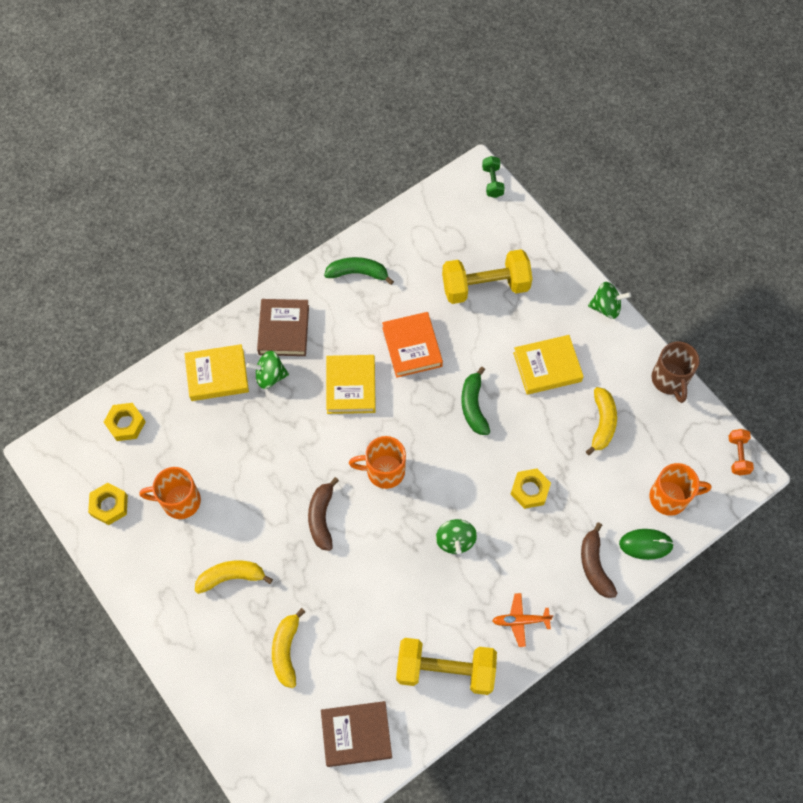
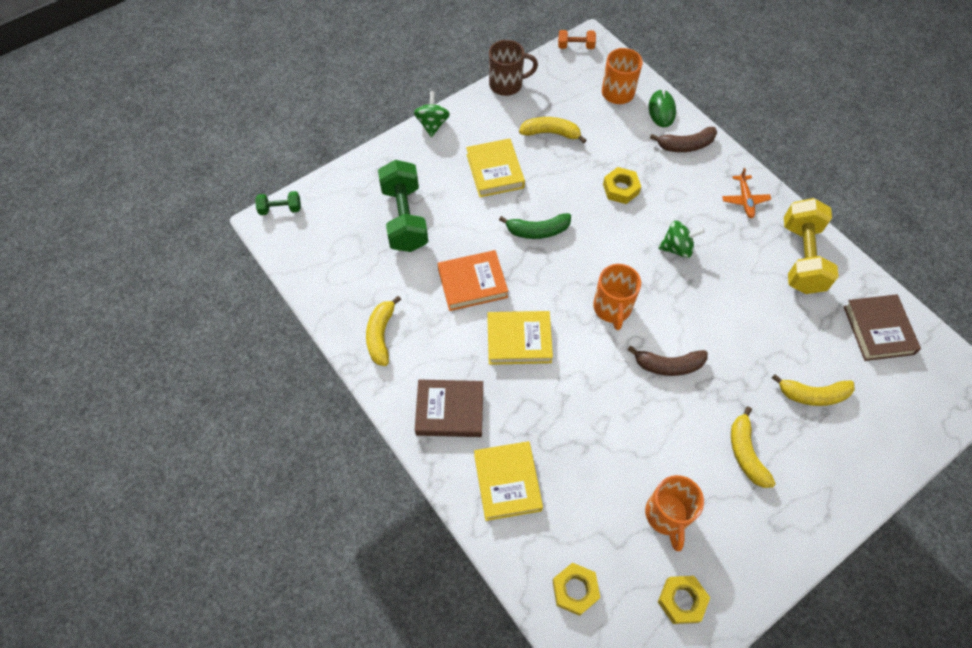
camera: 90 degrees left, 5 degrees down
(270, 376) = (508, 423): green spinning top -> none
(358, 273) = (381, 335): green banana -> yellow banana
(485, 286) = (405, 218): yellow dumbbell -> green dumbbell

